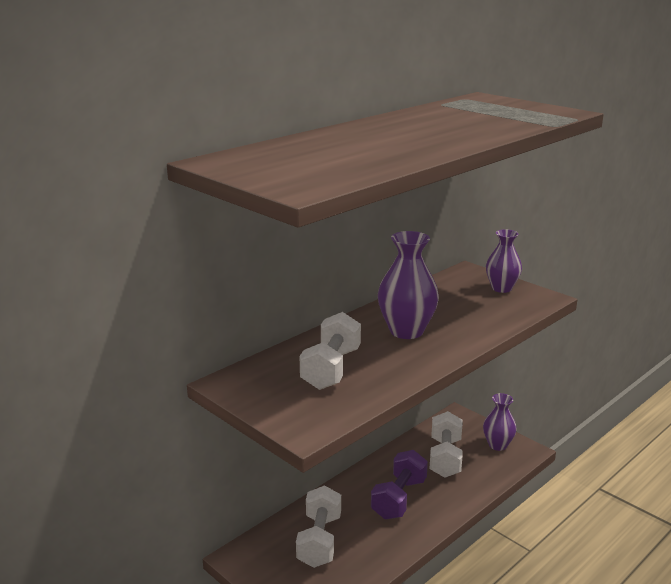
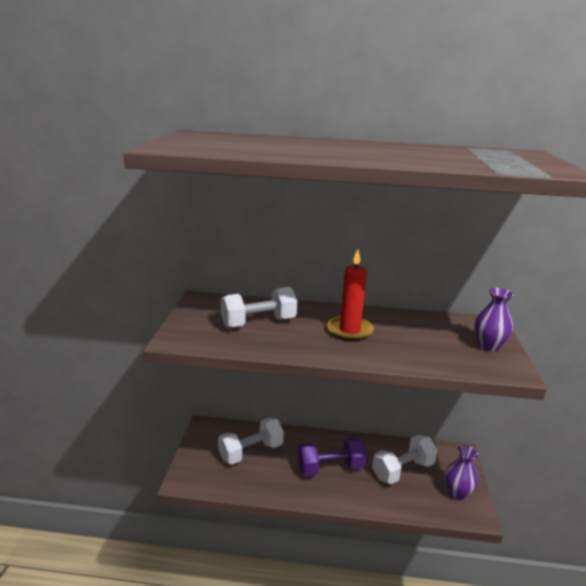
camera: 50 degrees right, 0 degrees up
(406, 331) = (349, 330): purple vase -> red candle

